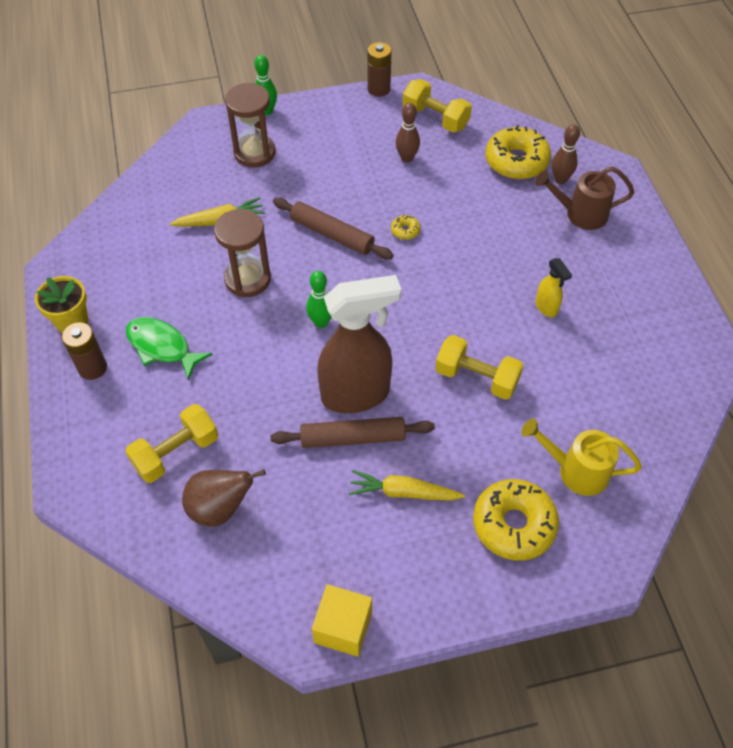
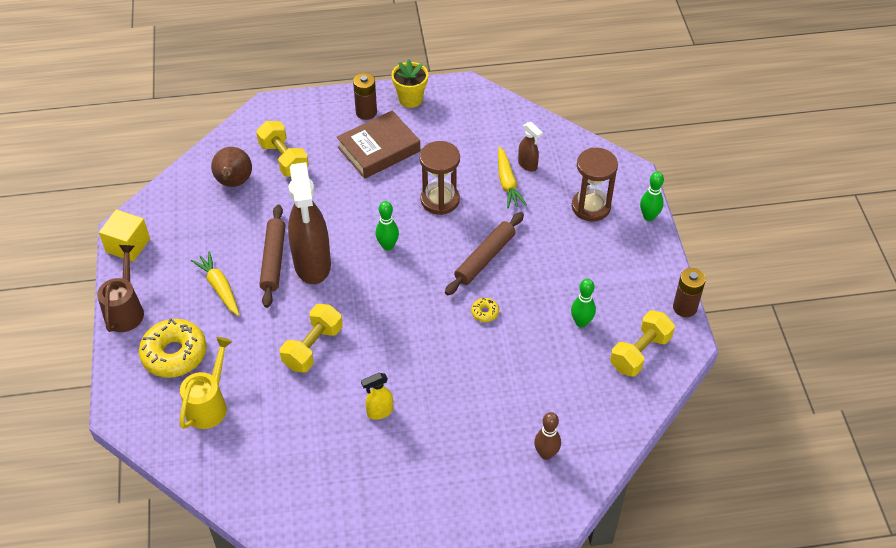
camera: 95 degrees right, 5 degrees down
(162, 347) = (379, 149): green fish -> brown book
(193, 204) = (528, 165): none -> brown spray bottle
(403, 492) = (219, 287): yellow carrot -> yellow carrot turned 45 degrees counterclockwise
(407, 158) = (581, 322): brown bowling pin -> green bowling pin
(516, 161) = (574, 417): yellow donut -> none
(580, 214) = (495, 463): brown watering can -> brown watering can (126, 310)

